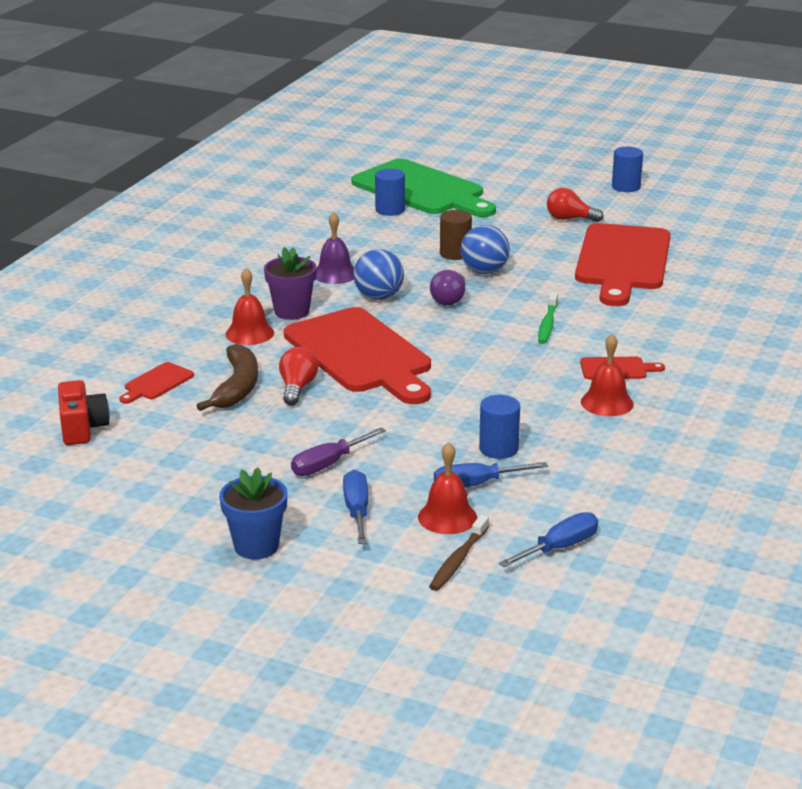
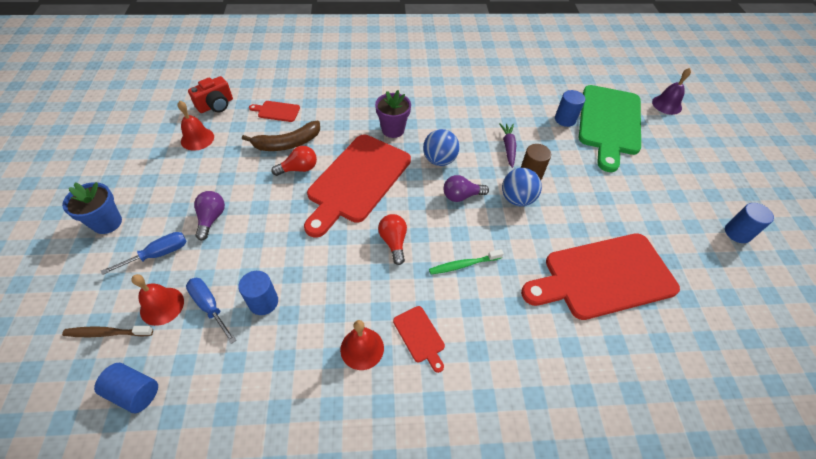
camera: 60 degrees right, 25 degrees up
(249, 333) = (354, 123): red bell -> red bell (197, 139)
(328, 464) = (211, 218): purple screwdriver -> purple light bulb
(335, 274) = (455, 129): purple bell -> purple bell (667, 105)
(400, 253) = (508, 147): none -> purple carrot
(559, 547) = (134, 392): blue screwdriver -> blue cylinder
(569, 219) = (644, 217): red light bulb -> red light bulb (393, 242)

